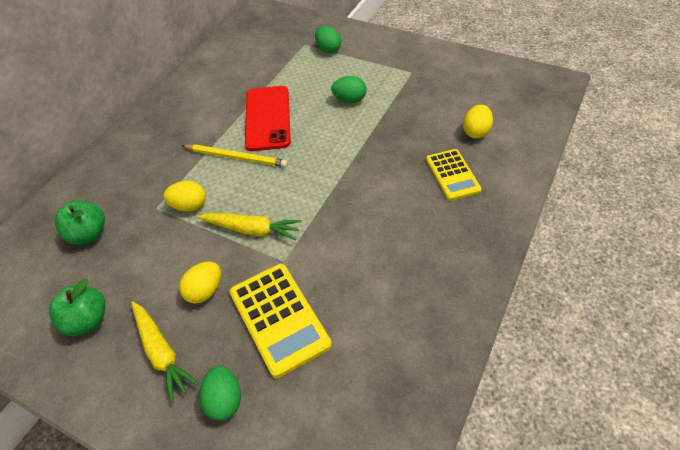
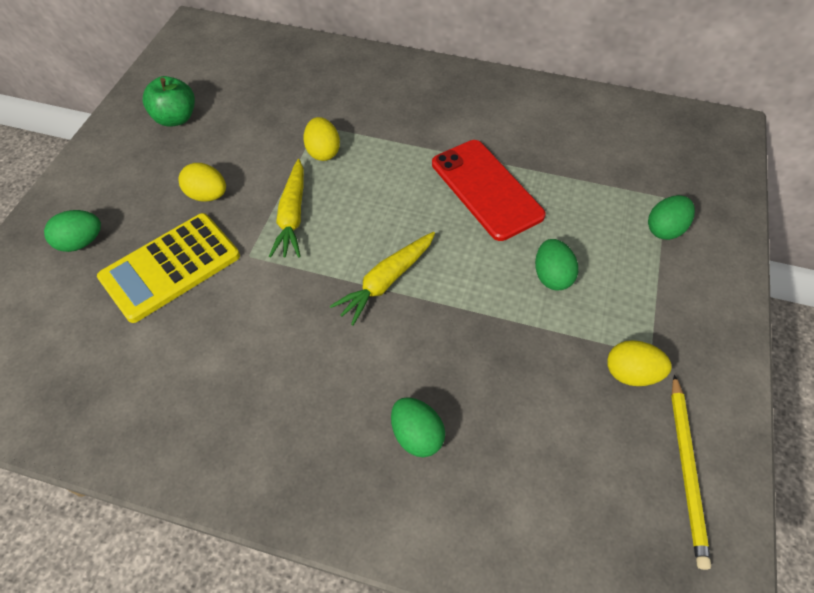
camera: 75 degrees right, 5 degrees up
(89, 234) = (278, 86): green apple -> none
(162, 353) = (136, 181): yellow carrot -> yellow carrot (386, 281)
(236, 157) = (407, 174): yellow pencil -> yellow pencil (686, 470)
(268, 118) = (486, 189): red phone -> red phone turned 75 degrees clockwise
(452, 175) = (416, 435): yellow calculator -> green egg
(476, 132) = (524, 467): yellow egg -> yellow egg (631, 373)

